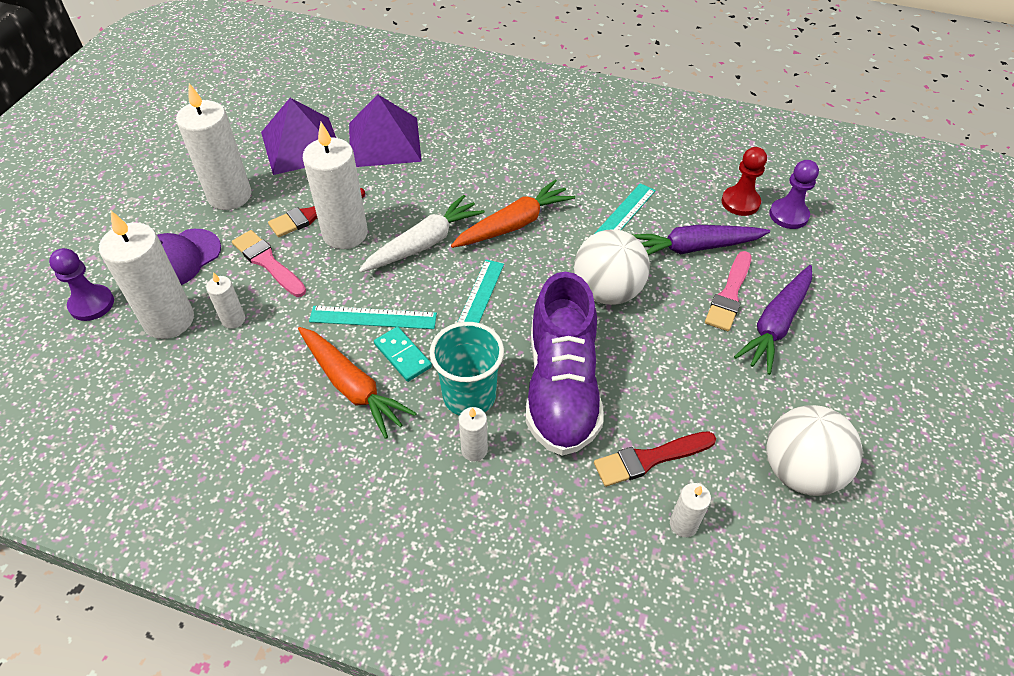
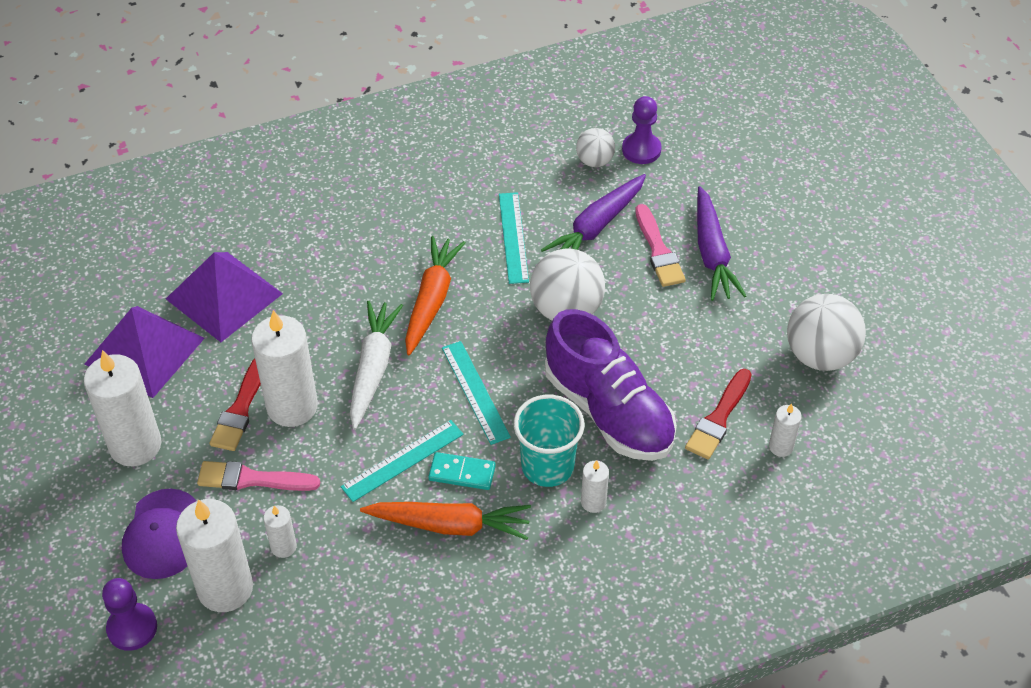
camera: 40 degrees left, 0 degrees up
(740, 202) = (594, 161): red pawn -> white ball

